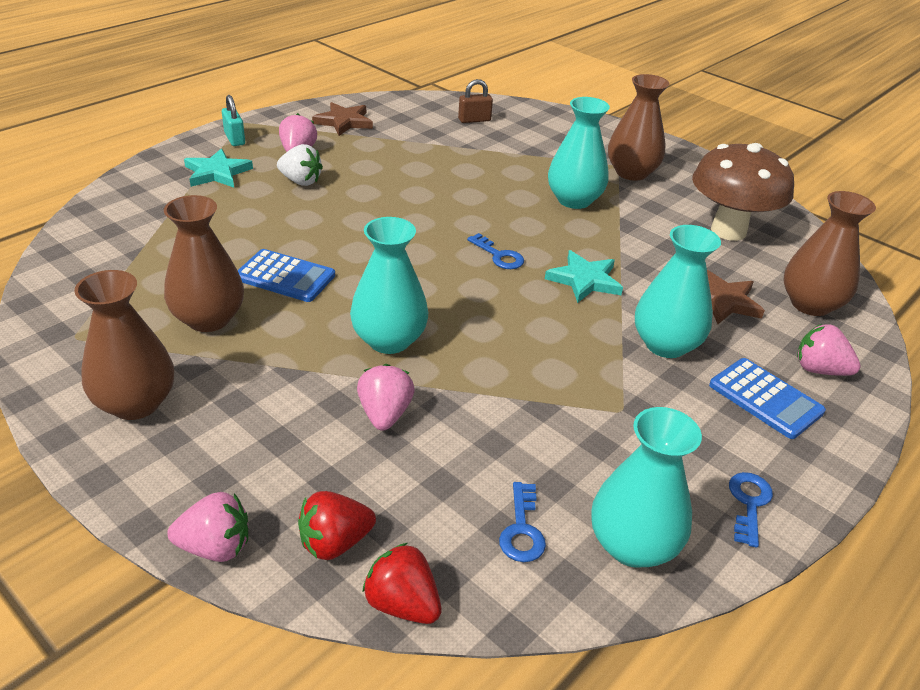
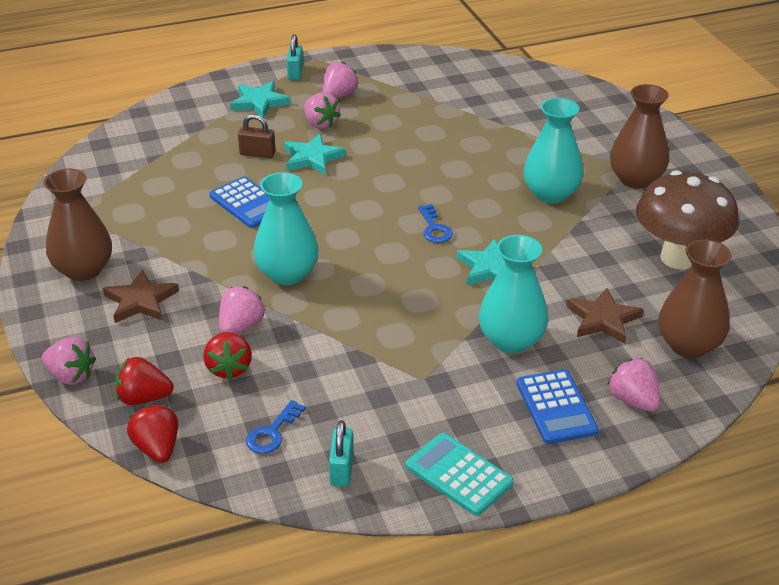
camera: 30 degrees right, 0 degrees up
(208, 319) = (170, 222): brown vase -> none
(300, 181) = (320, 124): white strawberry -> pink strawberry
(319, 215) = (312, 158): none -> turquoise star
(344, 122) = (401, 73): brown star -> brown star (141, 301)
(410, 468) = (229, 368): none -> red strawberry
(474, 120) = (526, 94): brown padlock -> brown padlock (257, 154)
(632, 545) = (341, 469): turquoise vase -> turquoise padlock
(748, 503) = (459, 474): blue key -> turquoise calculator

